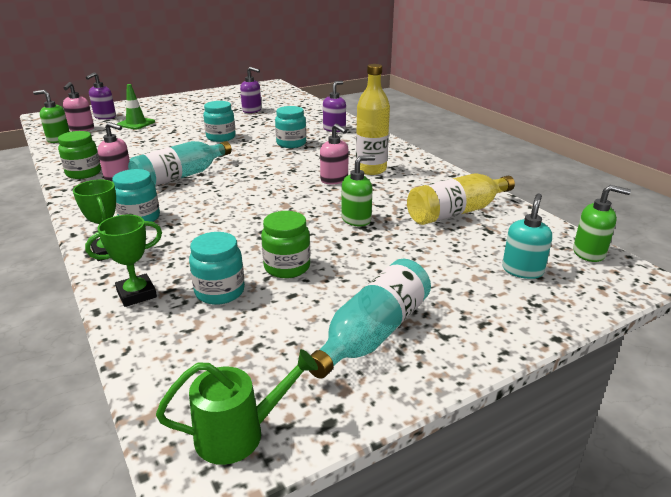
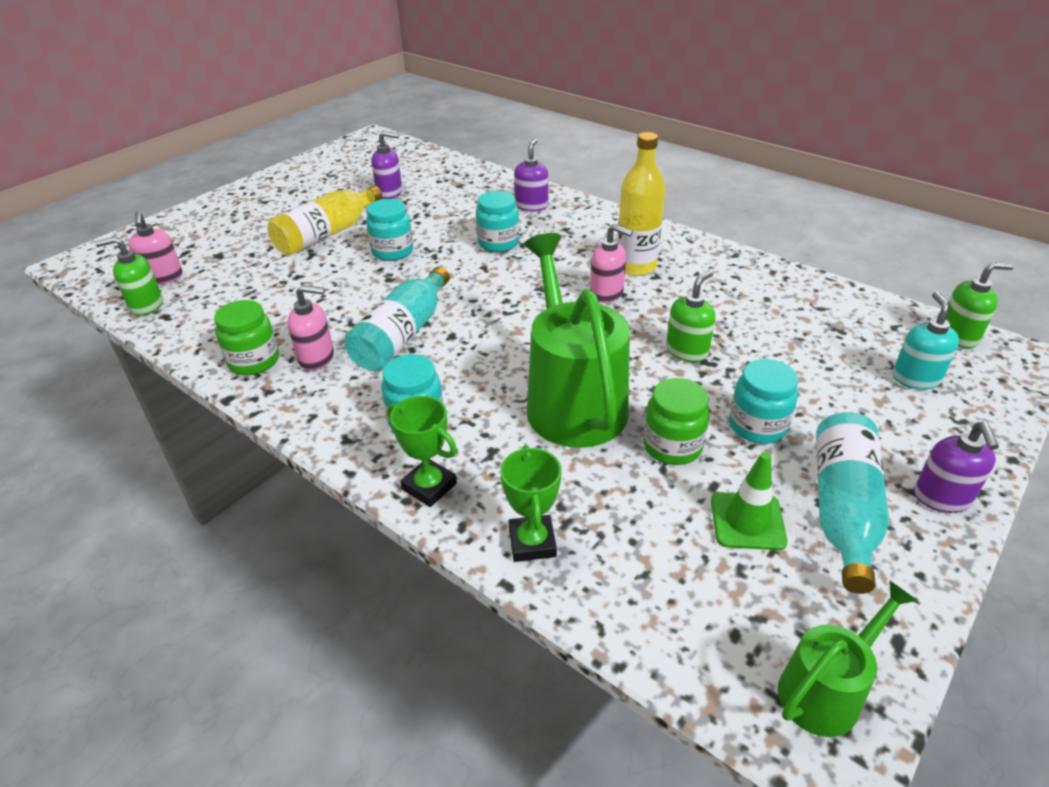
camera: 20 degrees left, 10 degrees up
(105, 117) = (177, 246): purple soap dispenser -> purple soap dispenser (942, 498)
(136, 123) = (240, 250): green traffic cone -> green traffic cone (747, 521)
(136, 294) = (532, 542): green trophy -> green trophy turned 45 degrees counterclockwise
(220, 292) = (629, 507): turquoise jar -> turquoise jar (757, 426)
(247, 229) = (572, 401): none -> green watering can
(456, 212) = (785, 311): yellow bottle -> yellow bottle (327, 234)

